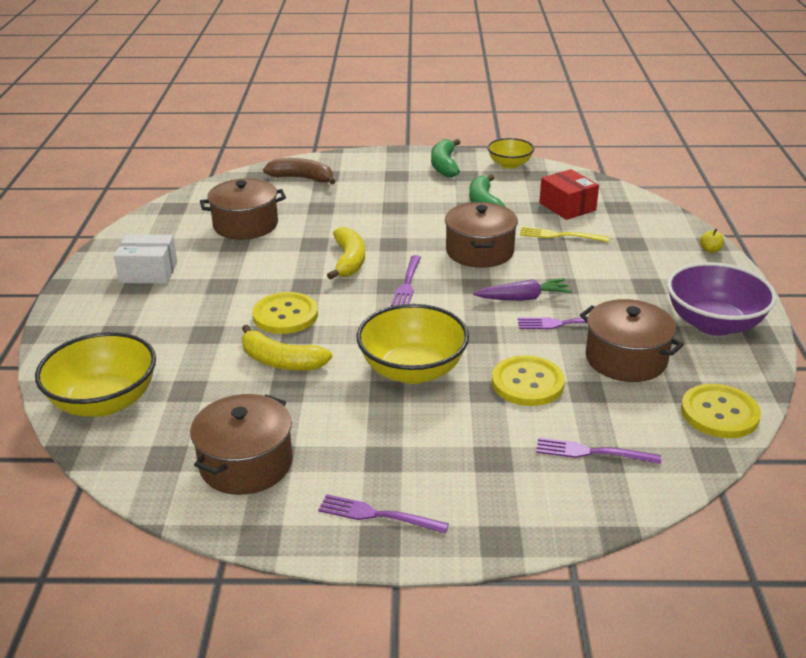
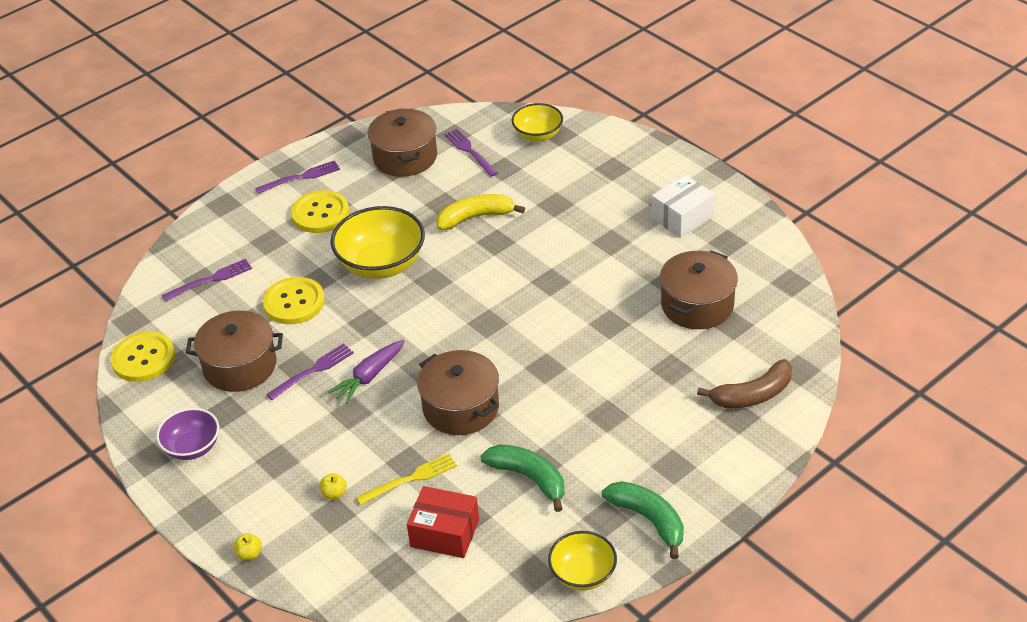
camera: 140 degrees right, 10 degrees up
(104, 402) = (538, 135): yellow bowl -> yellow bowl, size x0.60
(285, 315) = (525, 249): yellow button -> yellow button (320, 213)
(349, 261) = (554, 324): yellow banana -> none
(407, 283) = (477, 332): purple fork -> purple fork (470, 151)
(621, 251) = (334, 494): none -> yellow apple
(713, 324) = (192, 447): purple bowl -> purple bowl, size x0.60

